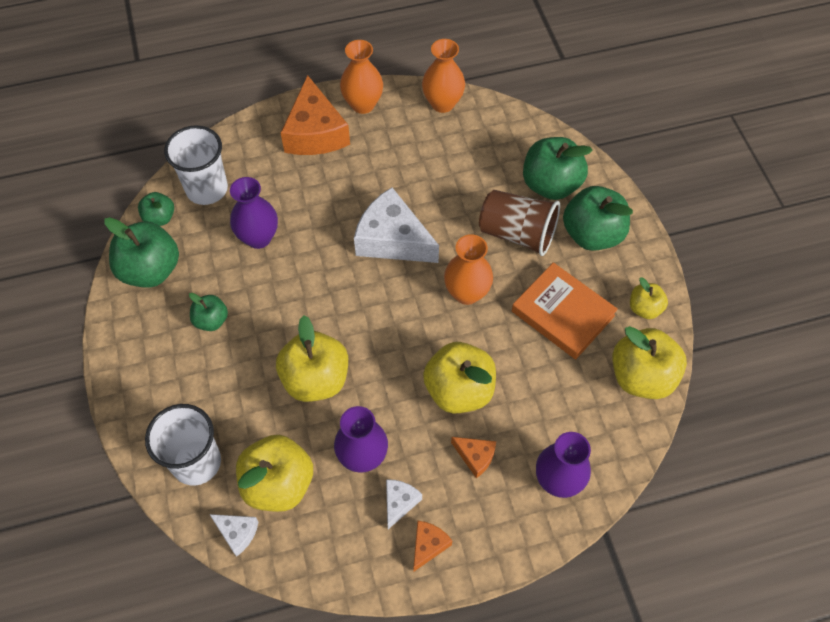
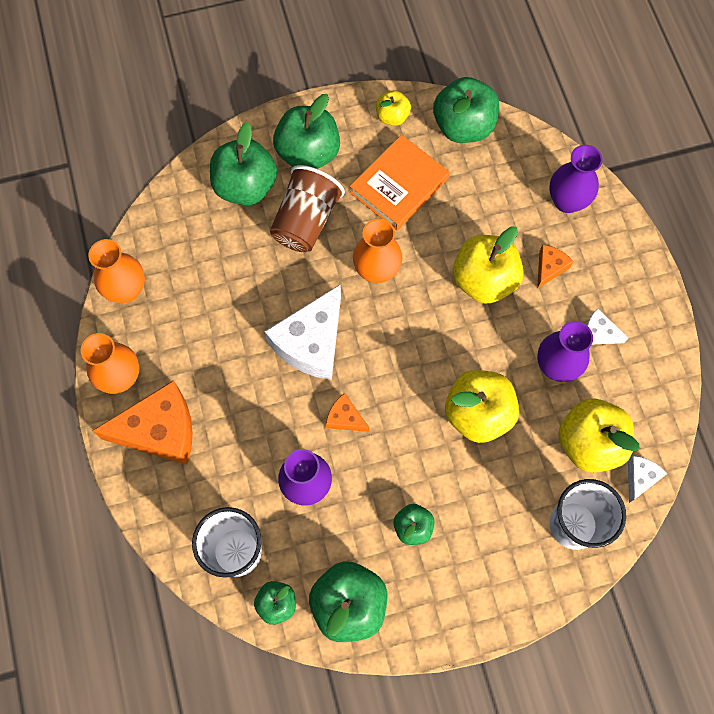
camera: 90 degrees left, 10 degrees up
(428, 545) = (635, 308): orange cheese -> orange cheese (345, 418)
(641, 376) = (463, 126): yellow apple -> green apple

